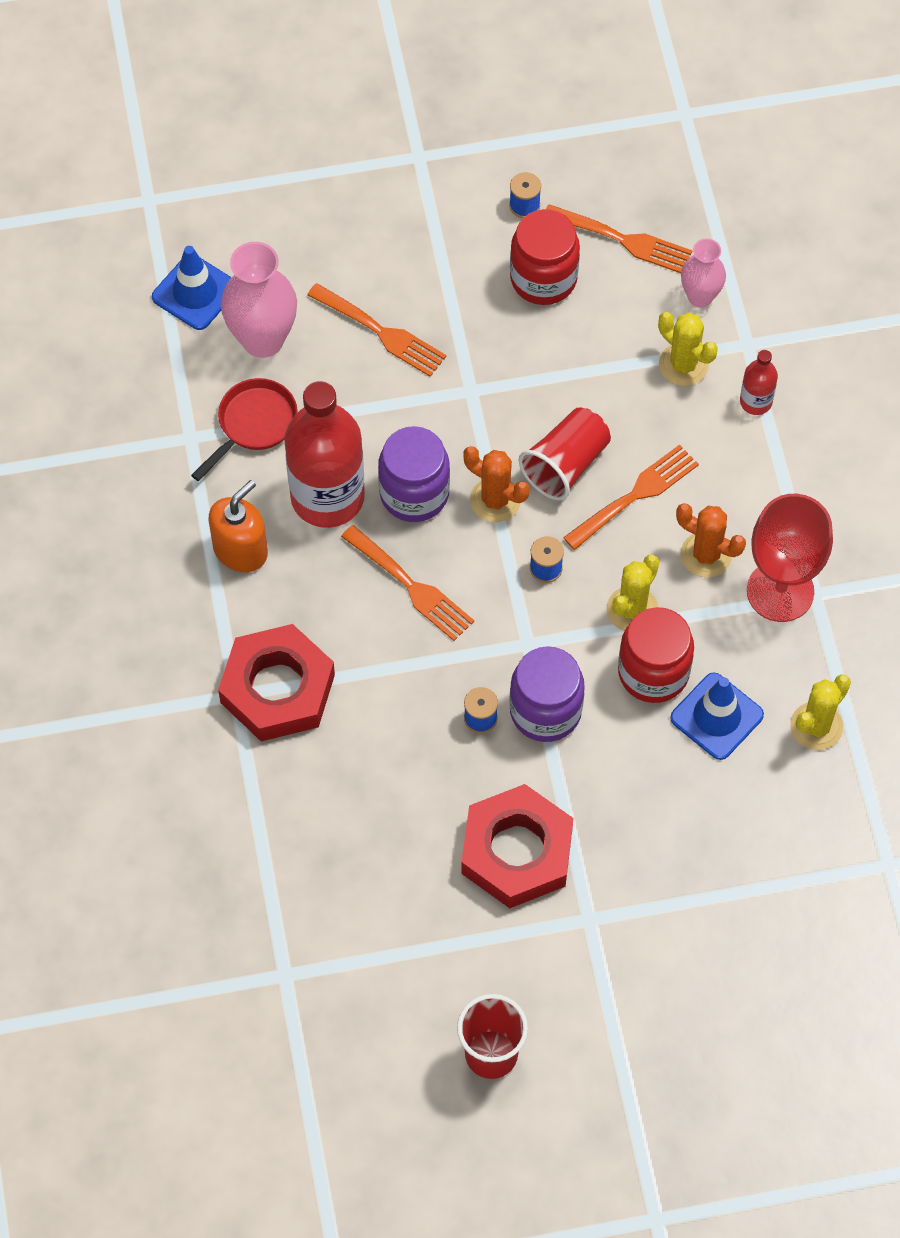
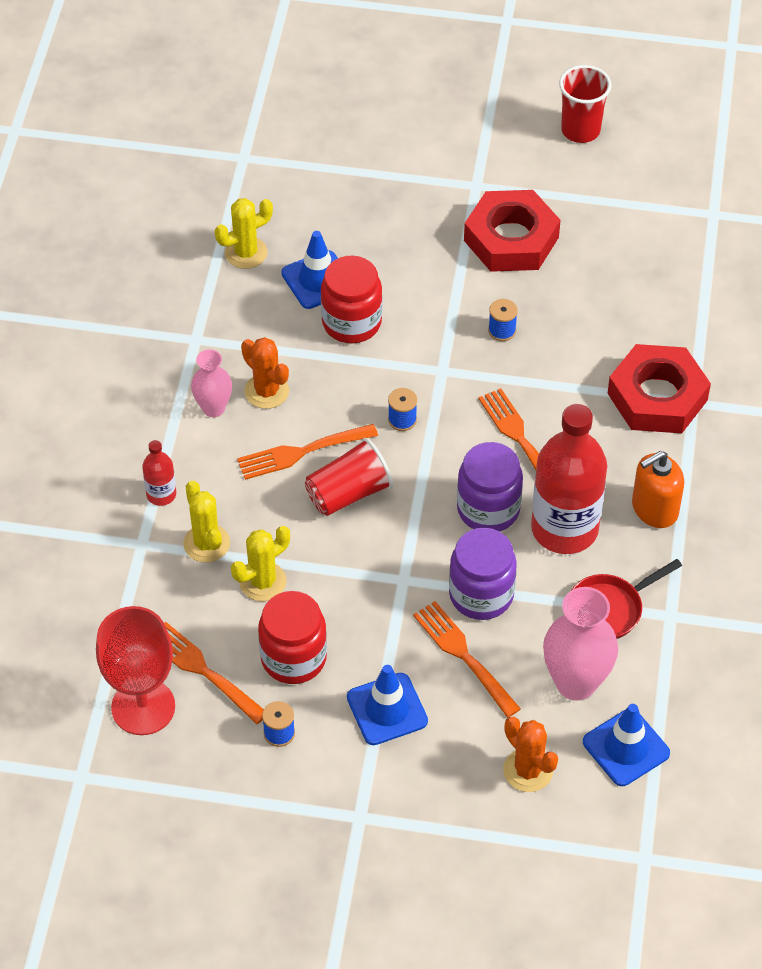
camera: 160 degrees left, 10 degrees down
(433, 258) = (387, 709): none -> blue traffic cone
(495, 500) = (421, 483): orange cactus -> orange cactus (528, 770)
(545, 711) = (448, 321): purple jar -> purple jar (481, 595)
(632, 609) = (346, 370): yellow cactus -> yellow cactus (263, 582)
(700, 297) = (161, 597): pink vase -> pink vase (213, 408)
(780, 591) = (222, 348): red goblet -> red goblet (143, 707)

